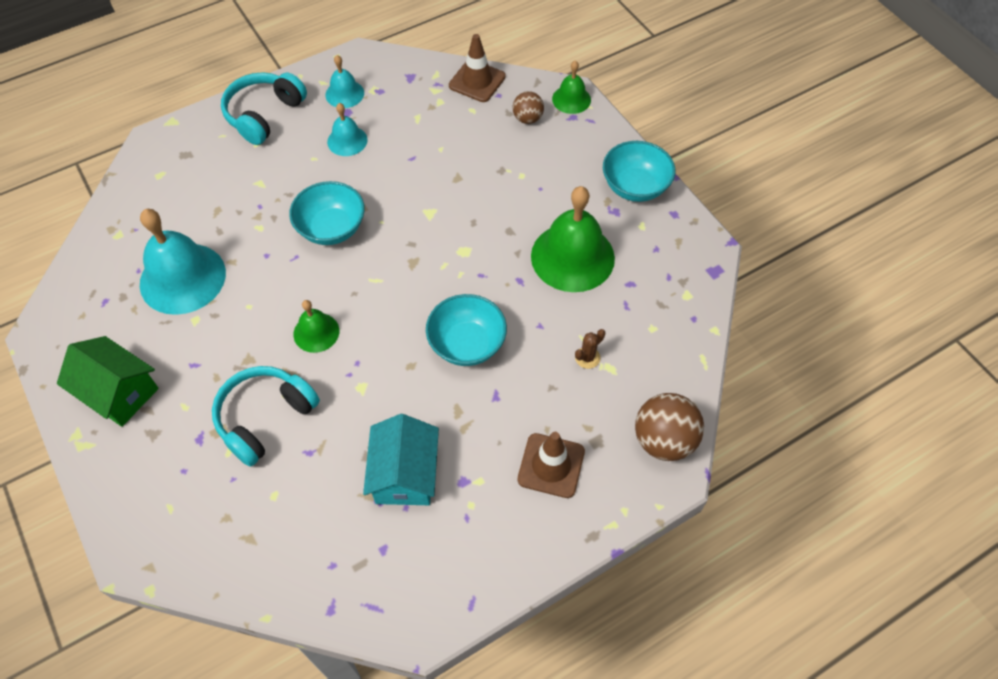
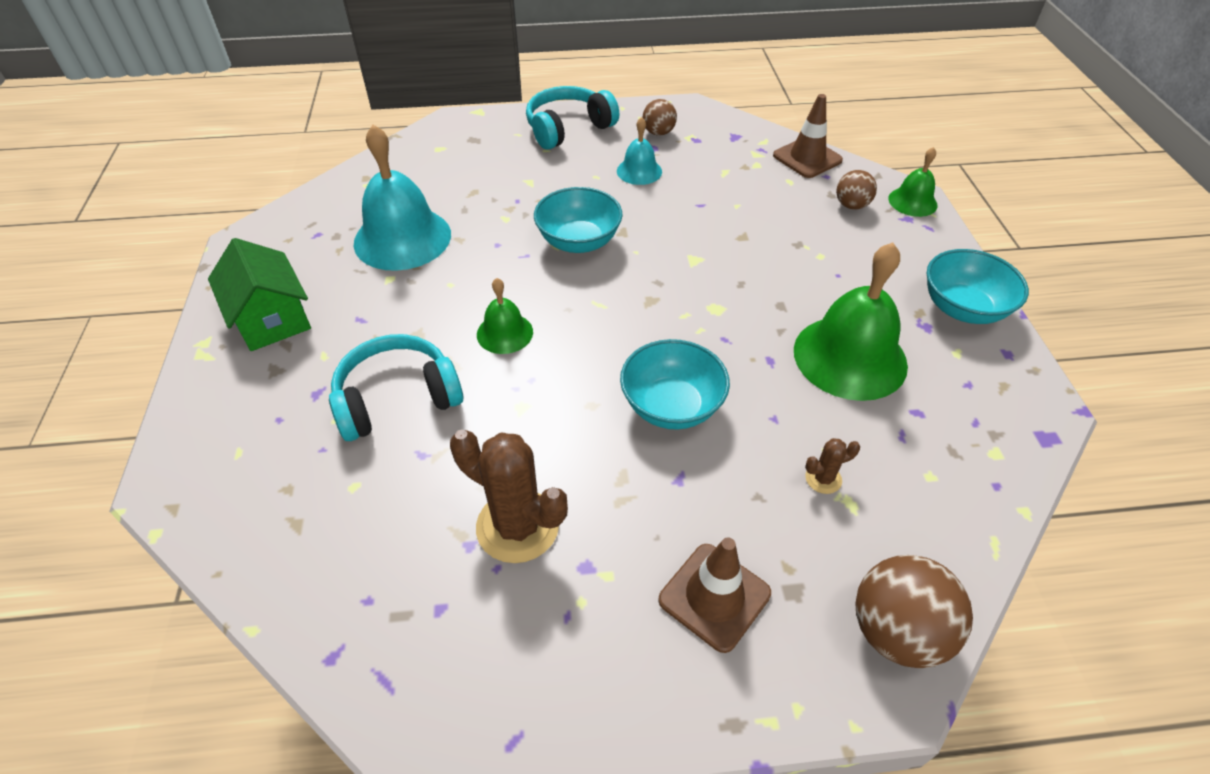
camera: 25 degrees right, 10 degrees down
(344, 94) = (658, 133): turquoise bell -> brown ball
(405, 474) = (517, 526): turquoise house -> brown cactus

